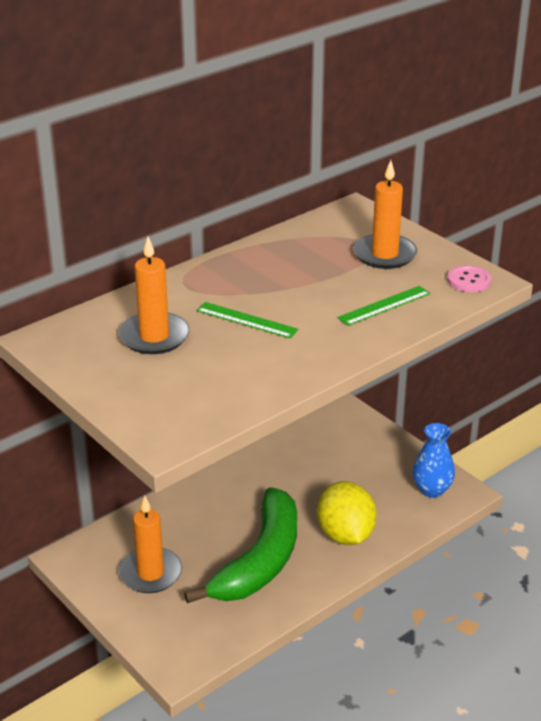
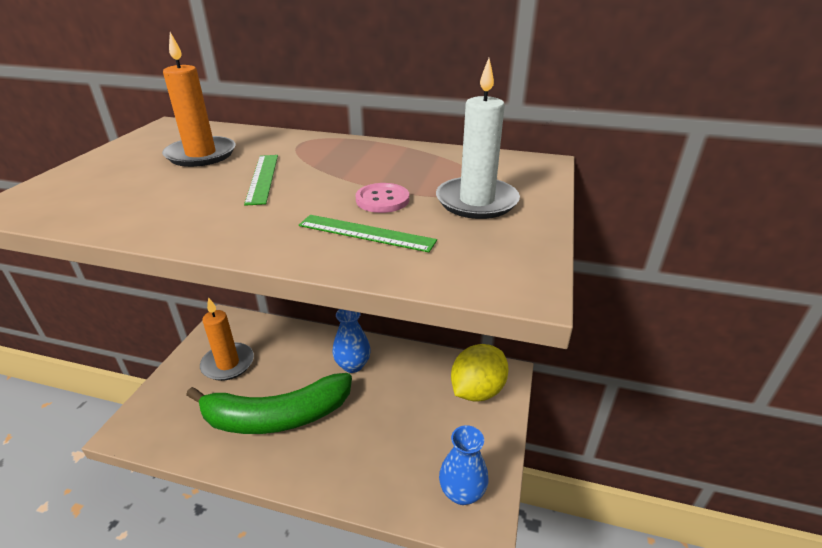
camera: 55 degrees right, 0 degrees up
(242, 491) = (352, 365): none -> blue vase
(345, 535) = (346, 456): yellow lemon -> yellow lemon (477, 390)
(385, 254) = (476, 201): orange candle -> white candle
(469, 280) = (498, 269): pink button -> pink button (382, 200)

